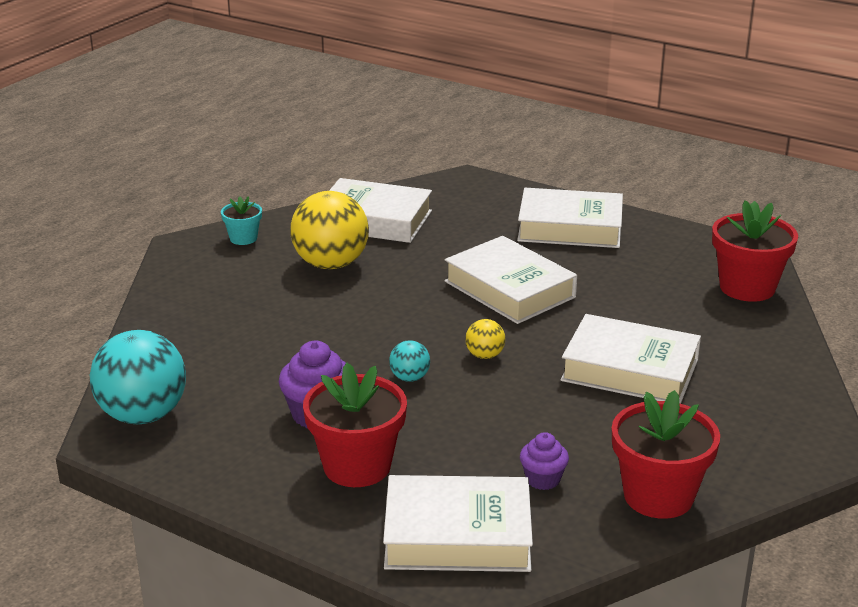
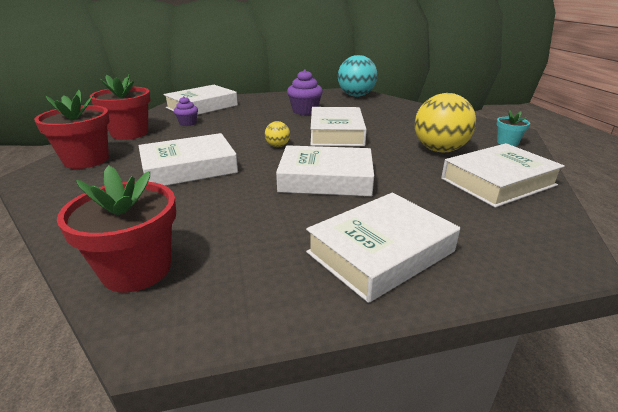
camera: 135 degrees right, 0 degrees up
(357, 466) = (263, 107): red flower pot -> red flower pot (86, 160)
(375, 341) = (336, 133): none -> white book
(409, 378) = (295, 129): turquoise ball -> none

